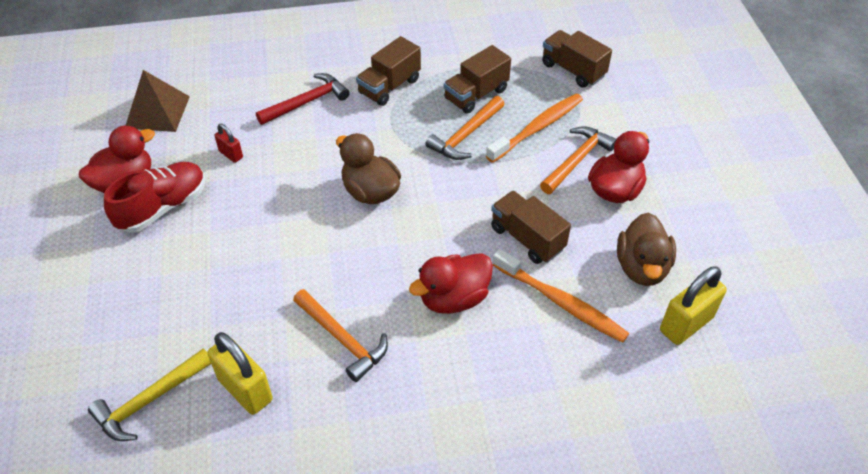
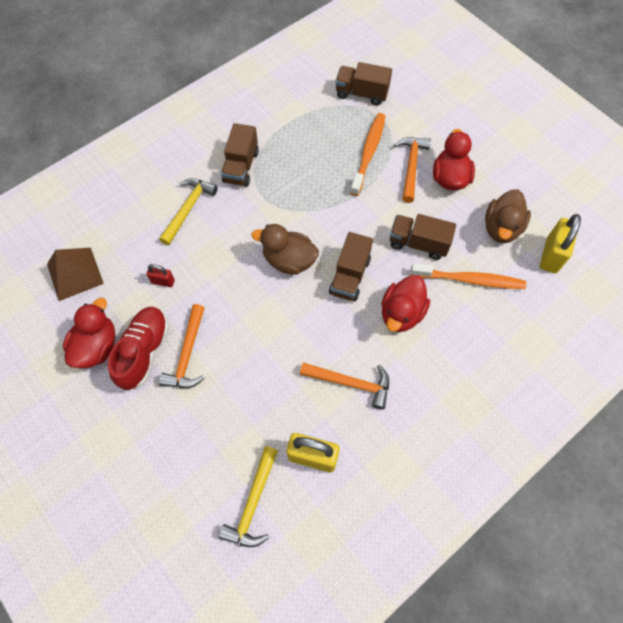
camera: 30 degrees left, 15 degrees up
(306, 102) = (188, 209): red hammer -> yellow hammer
(466, 135) = (324, 182): orange hammer -> orange hammer (187, 354)
(476, 94) = (308, 145): brown truck -> brown truck (350, 276)
(641, 267) = (501, 228): brown duck -> brown duck turned 45 degrees clockwise

